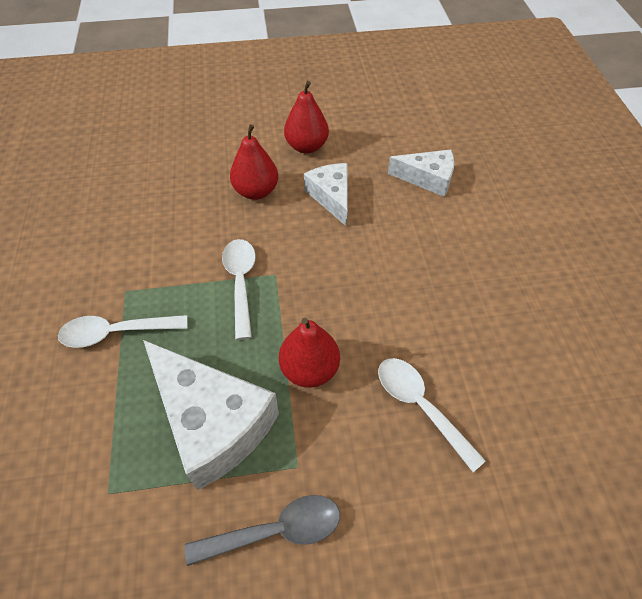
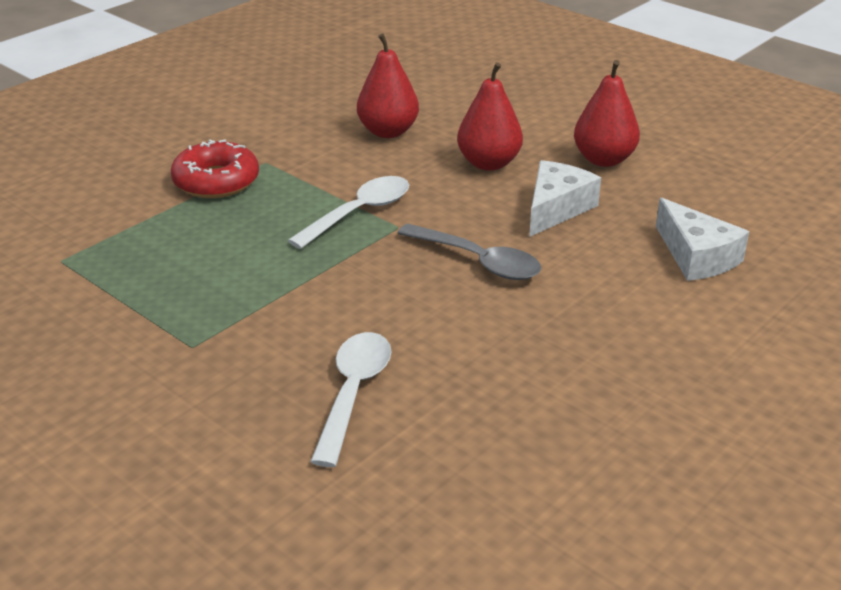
camera: 50 degrees right, 20 degrees down
(116, 333) = (216, 181): white spoon -> red donut
(212, 422) = (185, 276): white cheese -> none
(275, 531) = (113, 365): grey spoon -> grey spoon (478, 261)
(309, 369) = (309, 301): red pear -> red pear (388, 132)

